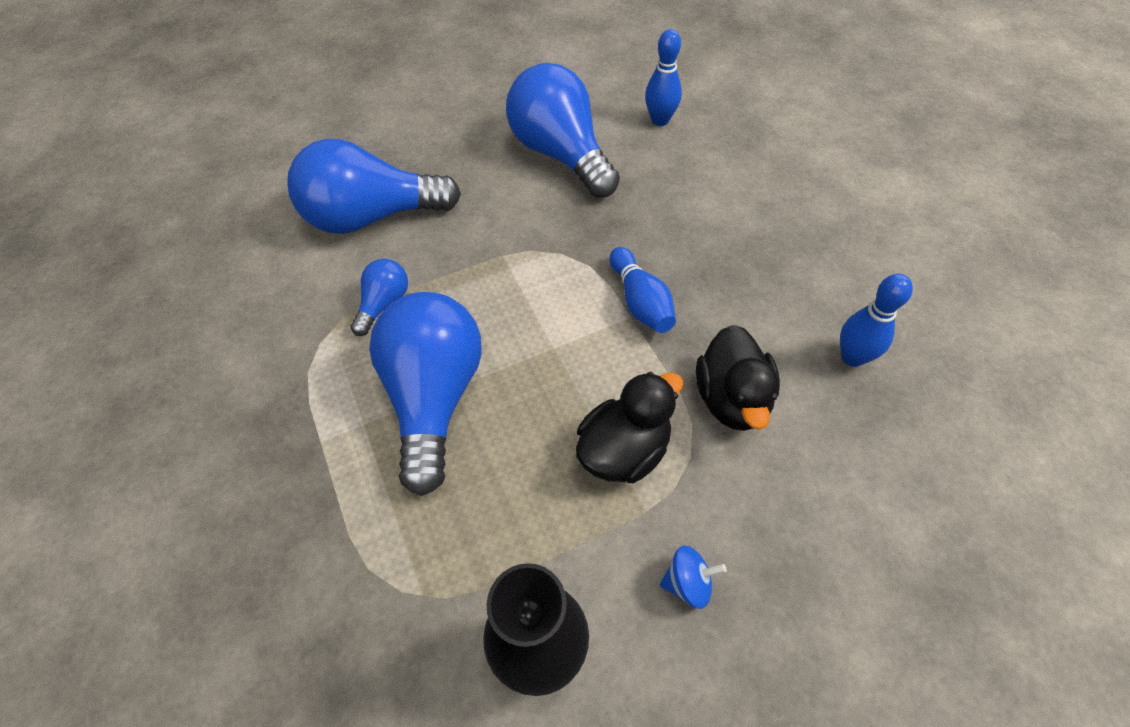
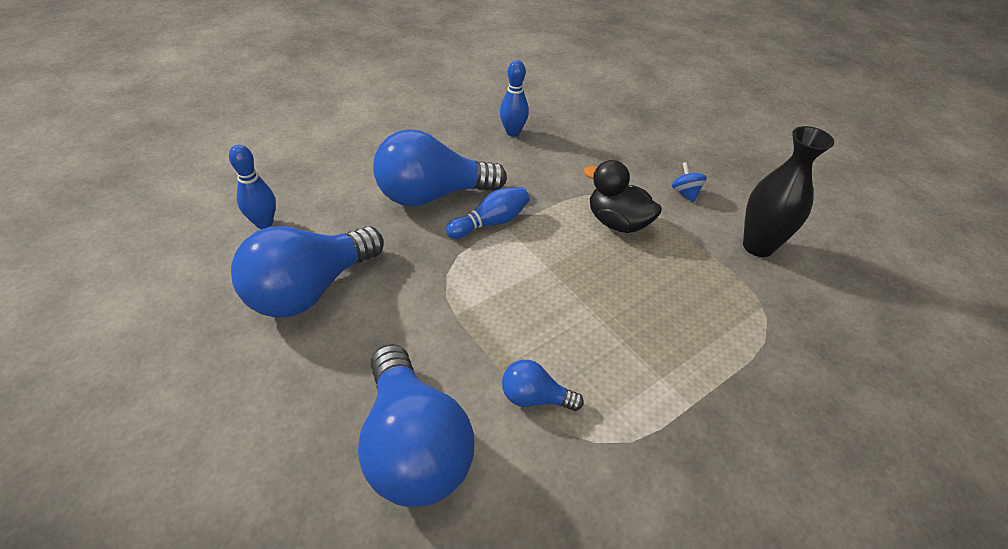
camera: 105 degrees left, 10 degrees down
(434, 397) = (619, 333): blue light bulb -> blue light bulb (432, 195)
(731, 399) = (560, 178): black duck -> none

